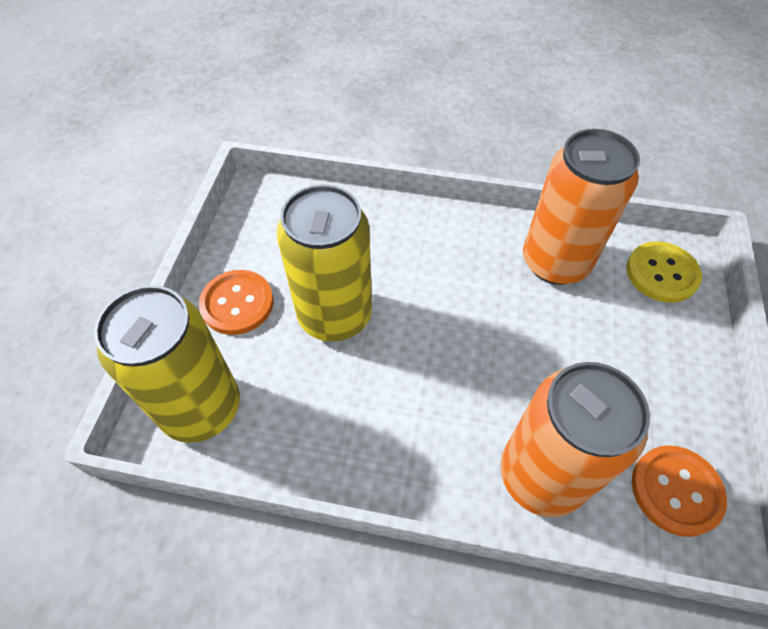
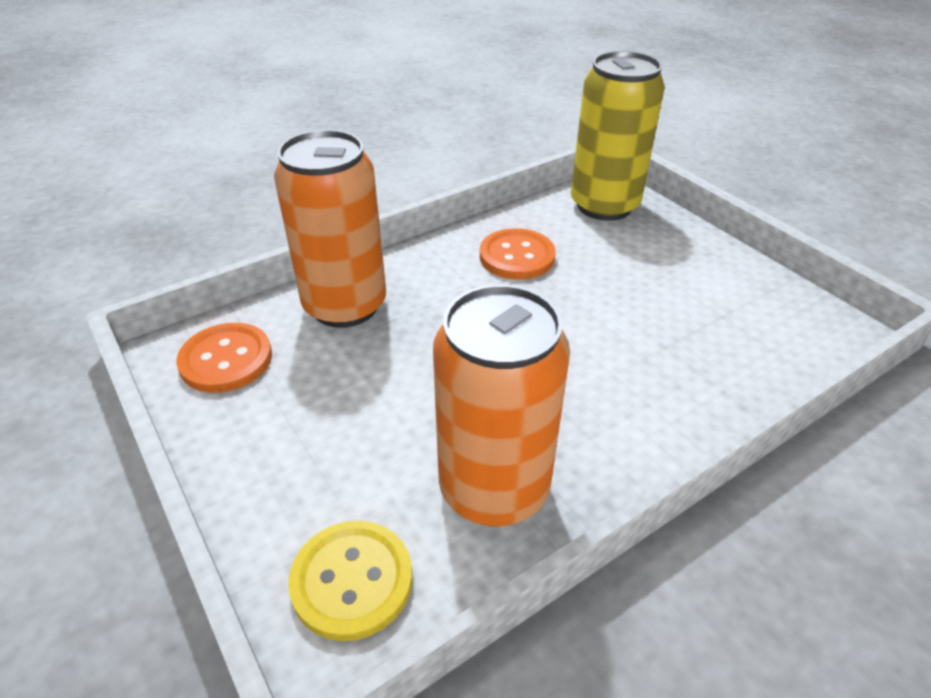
camera: 135 degrees right, 15 degrees down
(237, 303) = (688, 255): orange button -> orange button (517, 256)
(335, 315) = (615, 294): yellow can -> none

